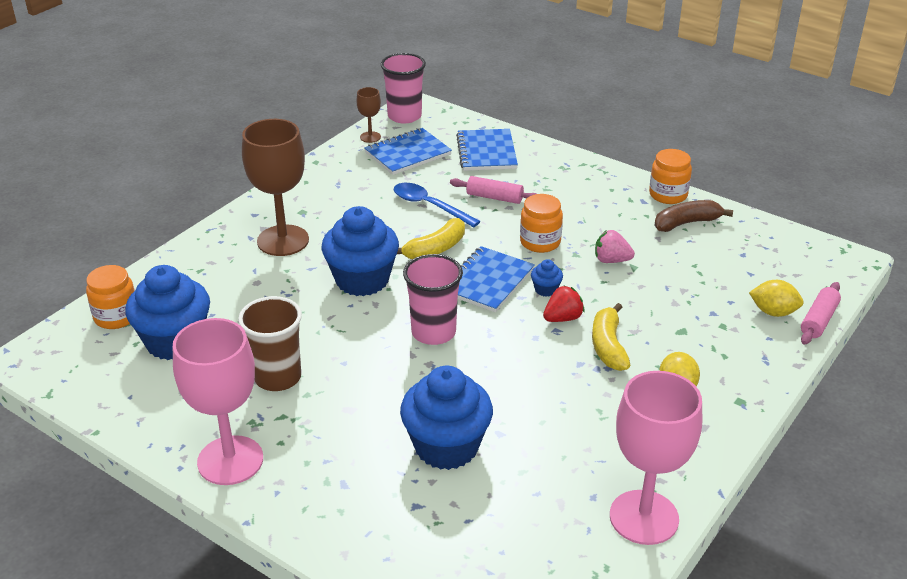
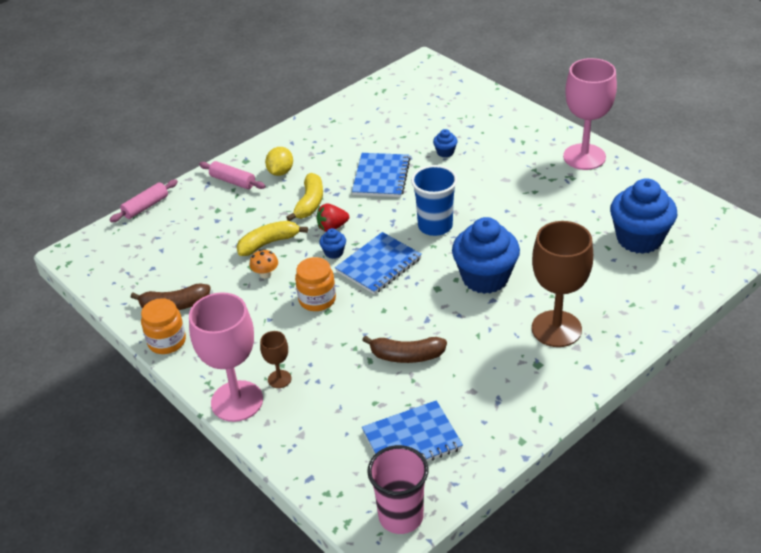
camera: 165 degrees left, 5 degrees up
(116, 317) = (694, 265): orange jar -> none
(278, 377) = (556, 204): brown cup -> none
(370, 137) = (452, 478): brown goblet -> brown goblet (279, 379)
(429, 206) = (406, 356): blue spoon -> brown banana
(433, 332) = (435, 226): pink cup -> blue cup
(435, 249) = (414, 303): yellow banana -> yellow banana (268, 243)
(446, 447) = (445, 152): blue cupcake -> blue cupcake, size x0.42
(486, 152) = (321, 430): blue notebook -> blue notebook (381, 177)
(494, 197) = (338, 359): pink rolling pin -> pink rolling pin (233, 181)
(611, 260) = (265, 274): pink strawberry -> orange mushroom
(644, 517) = (344, 110): pink goblet -> pink goblet (237, 401)
(773, 312) = (172, 216): yellow lemon -> none

